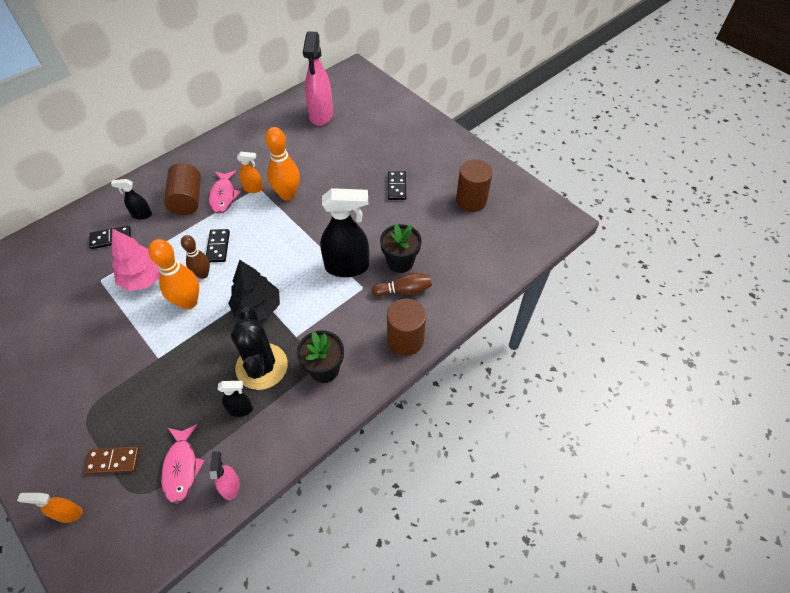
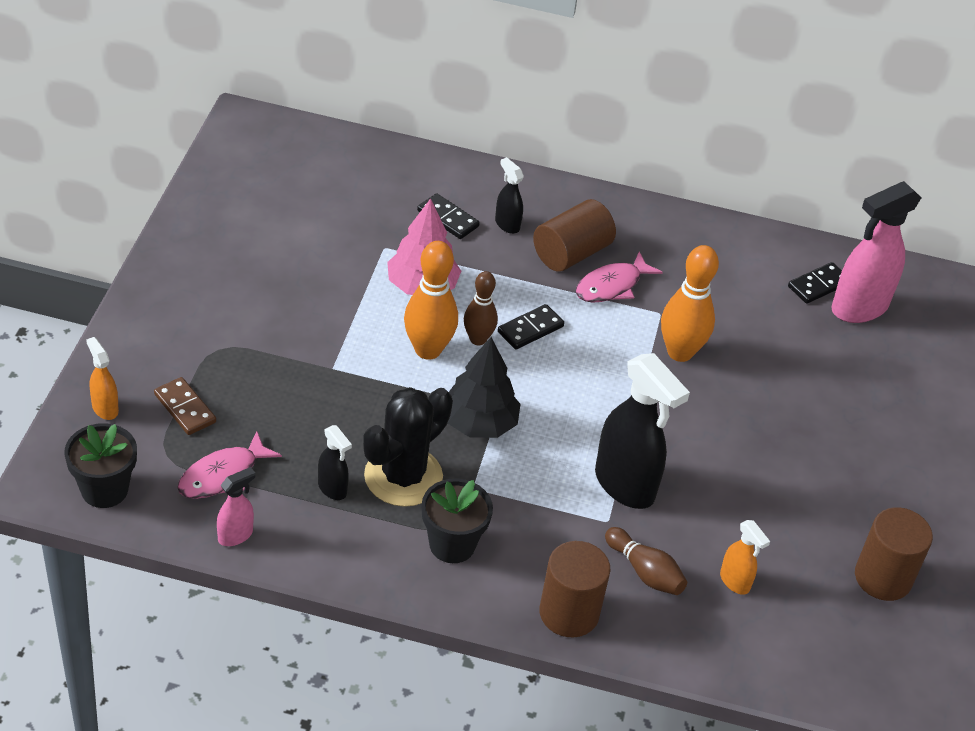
camera: 50 degrees right, 10 degrees down
(253, 188) = (654, 310): orange spray bottle -> orange spray bottle (735, 582)
(397, 187) = (817, 470): black domino -> black domino (818, 285)
(400, 262) = (688, 543): black flower pot -> black flower pot (104, 490)

